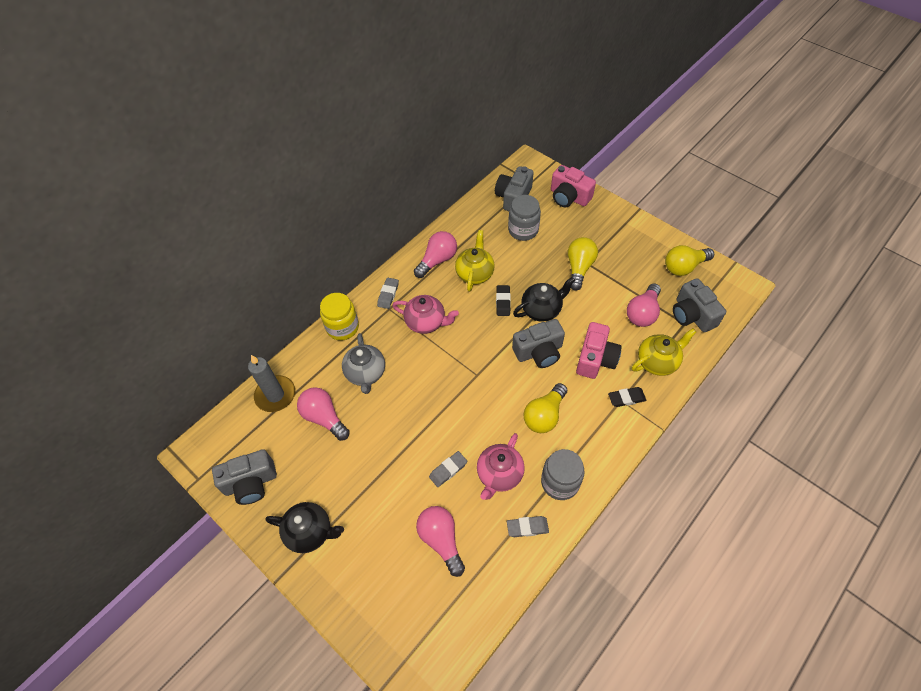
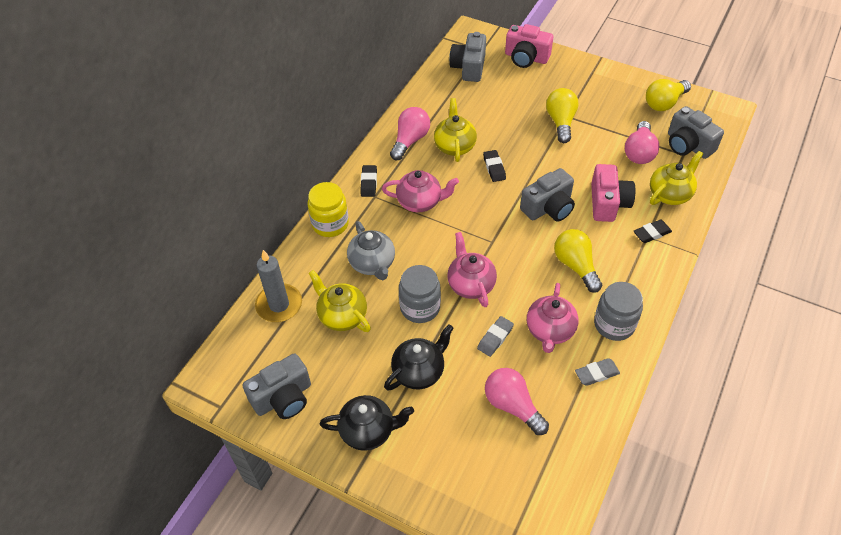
camera: 15 degrees left, 5 degrees down
(324, 417) = (342, 316): pink light bulb -> yellow teapot
(388, 295) = (369, 183): grey eraser -> black eraser
(444, 412) = (470, 284): none -> pink teapot
(523, 230) = (490, 96): grey jar -> grey jar (420, 307)
(541, 310) = (537, 168): black teapot -> black teapot (419, 371)
(544, 415) = (575, 266): yellow light bulb -> yellow light bulb turned 135 degrees clockwise

